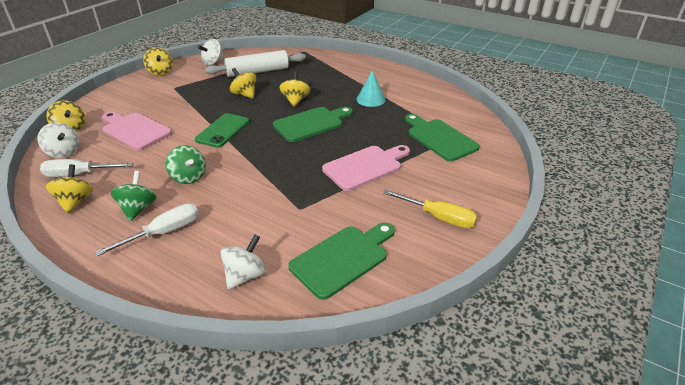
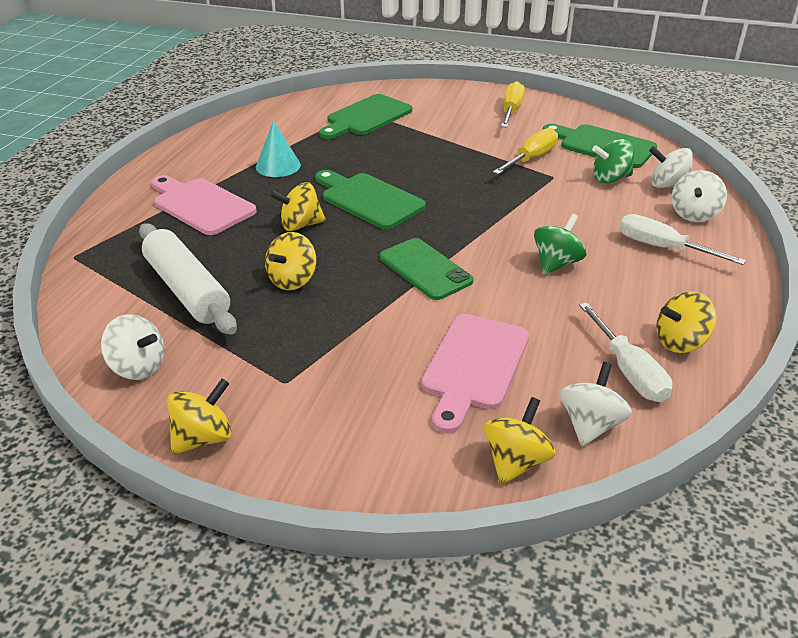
camera: 105 degrees left, 0 degrees up
(138, 209) = (645, 281): green spinning top -> green spinning top (610, 179)
(190, 272) = (694, 214): none -> white spinning top
(223, 130) = (425, 269): green phone -> green phone turned 45 degrees clockwise
(336, 204) = (531, 158): none -> yellow screwdriver
(365, 166) = (451, 151): pink cutting board -> pink cutting board (201, 205)

